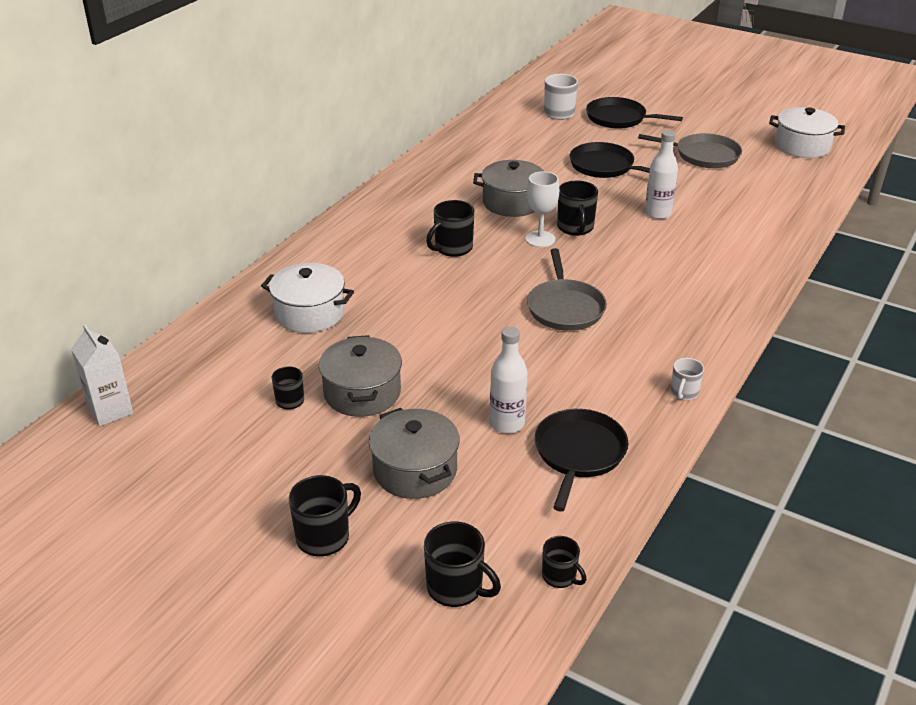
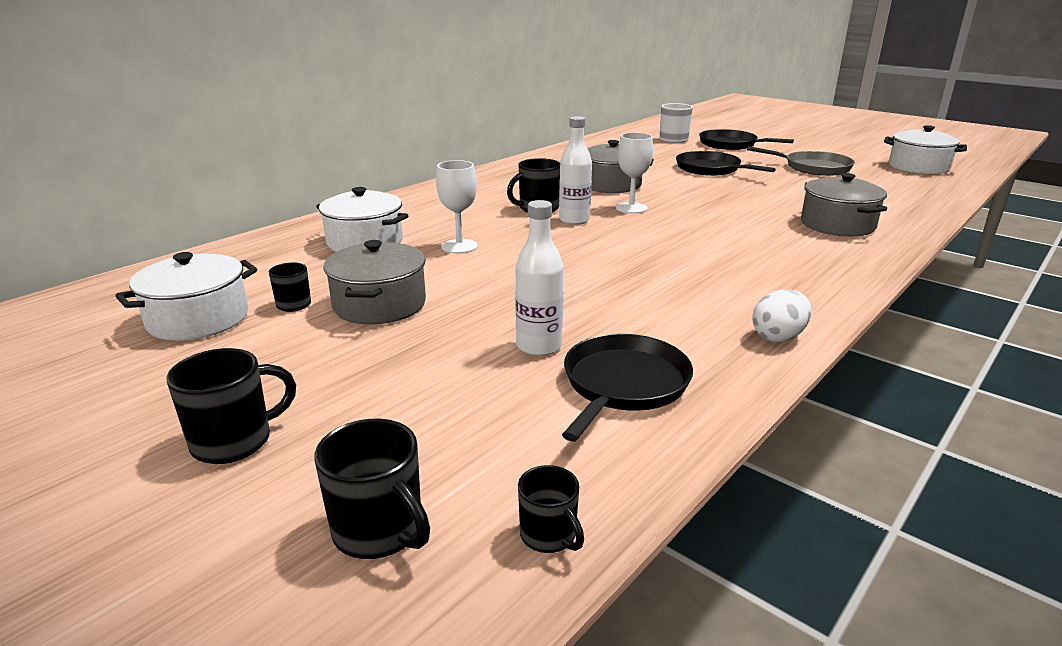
camera: 10 degrees right, 10 degrees down
(110, 410) = (96, 296): white carton -> none
(219, 426) = (198, 319): none -> white pot
(399, 311) = (459, 246): none -> white goblet
(415, 470) = (399, 381): grey pot -> grey pot (837, 225)
(565, 307) = (643, 256): grey pan -> none
(575, 228) = (671, 203): black mug -> none
(658, 213) = (761, 199): white bottle -> white bottle (574, 220)
(684, 392) = (778, 337): white mug -> white egg

